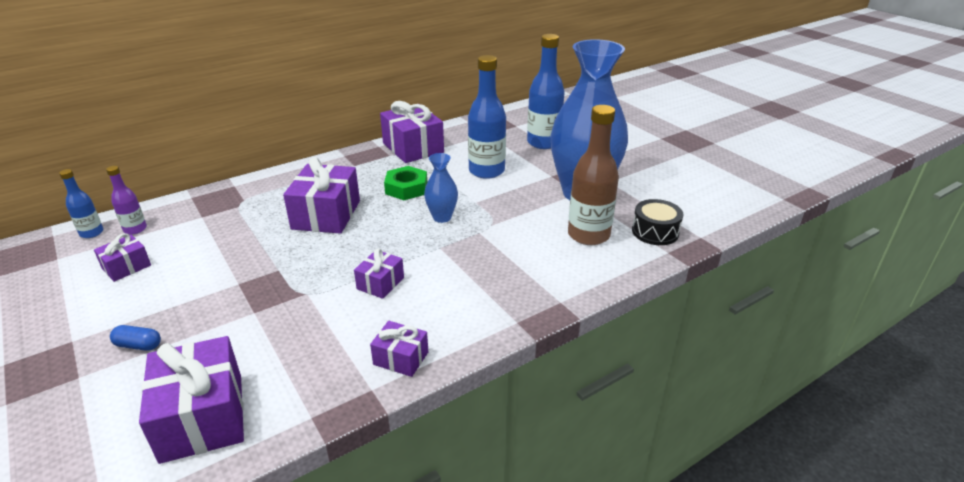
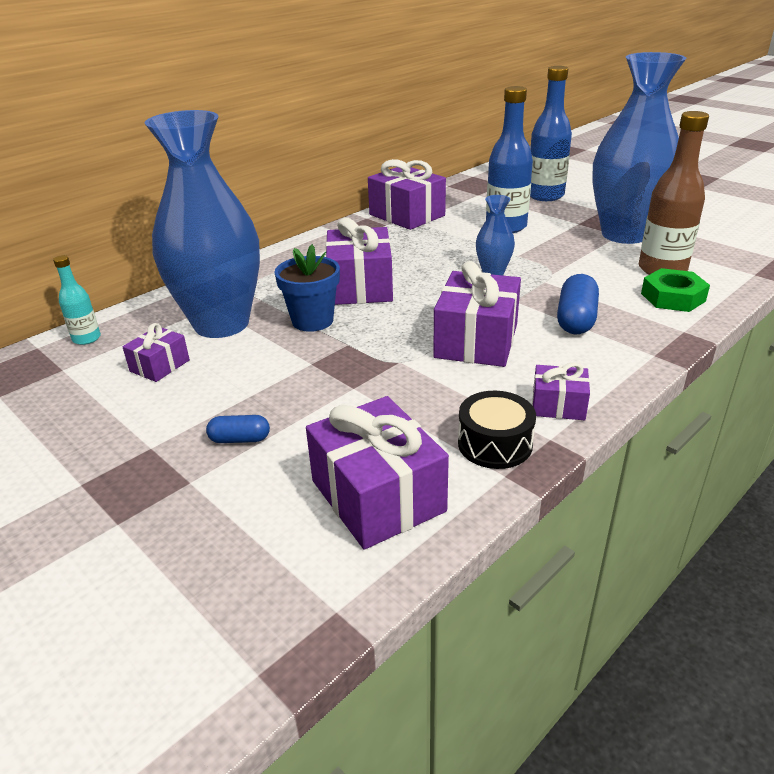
camera: 10 degrees left, 0 degrees up
(91, 233) = (86, 338): blue bottle -> turquoise bottle
(135, 229) = (139, 328): purple bottle -> none
(197, 235) = (221, 324): none -> blue vase
(266, 243) = (312, 321): none -> blue flower pot
(380, 283) = (476, 341): purple gift -> purple gift, size x1.88
(406, 188) = (431, 252): green nut -> green nut (672, 297)
(477, 275) = (576, 319): none -> blue capsule
(655, 232) = (726, 258): black drum -> black drum (495, 444)

